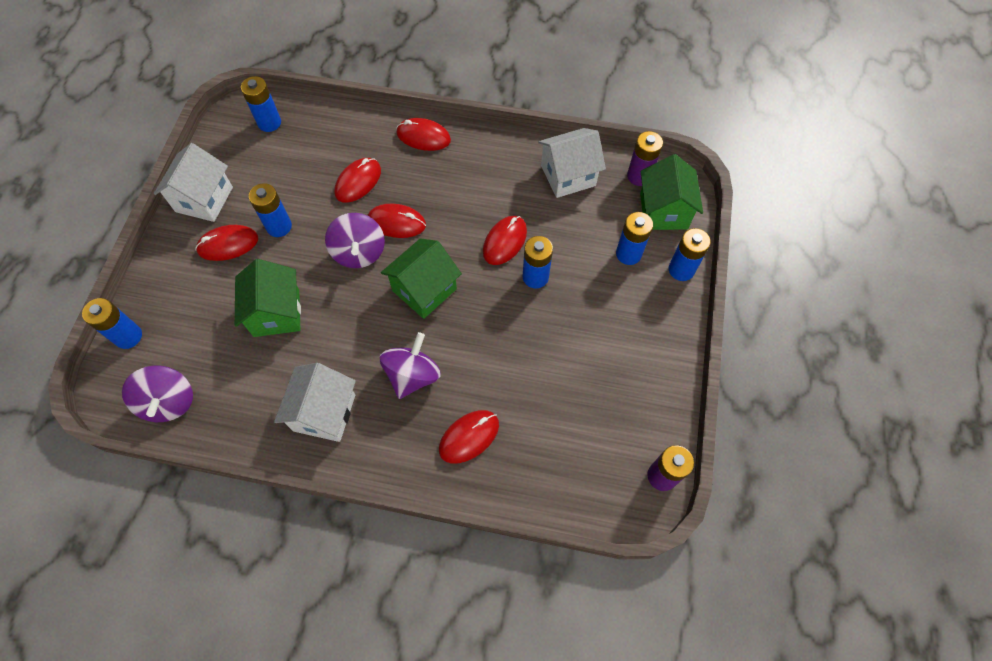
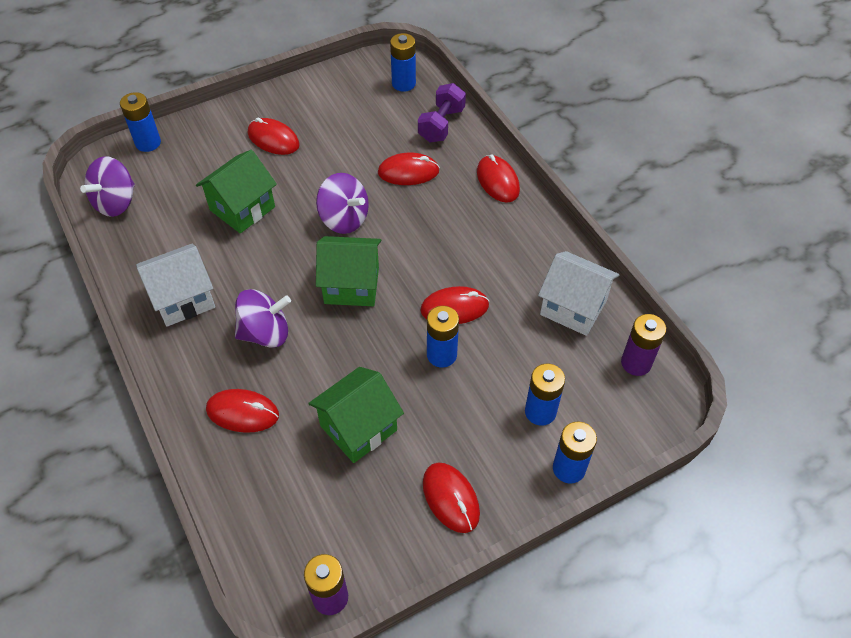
camera: 50 degrees right, 10 degrees down
(204, 199) = (298, 99): white house -> none
(279, 226) = (318, 156): blue battery -> none
(336, 130) = (441, 125): none -> purple dumbbell
(359, 252) = (344, 219): purple spinning top -> purple spinning top turned 90 degrees counterclockwise
(396, 223) = (396, 223): red mouse -> red mouse (450, 498)
(663, 211) = (619, 409): green house -> green house (358, 428)

